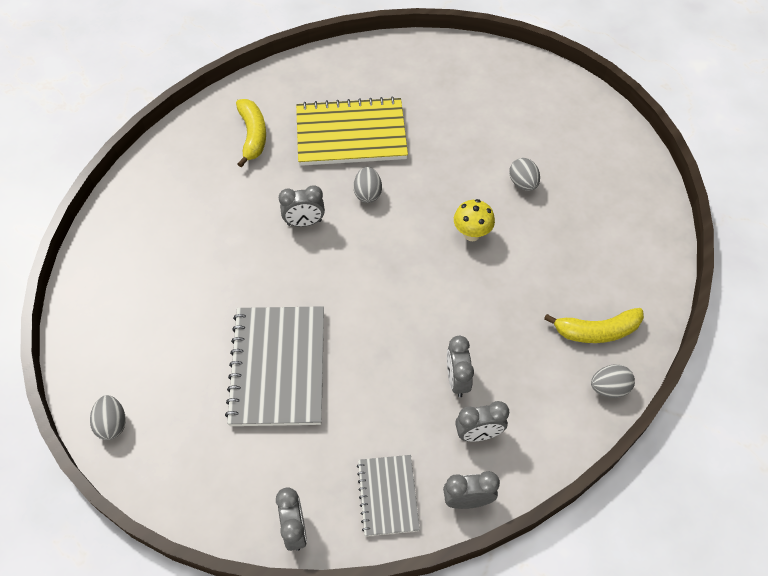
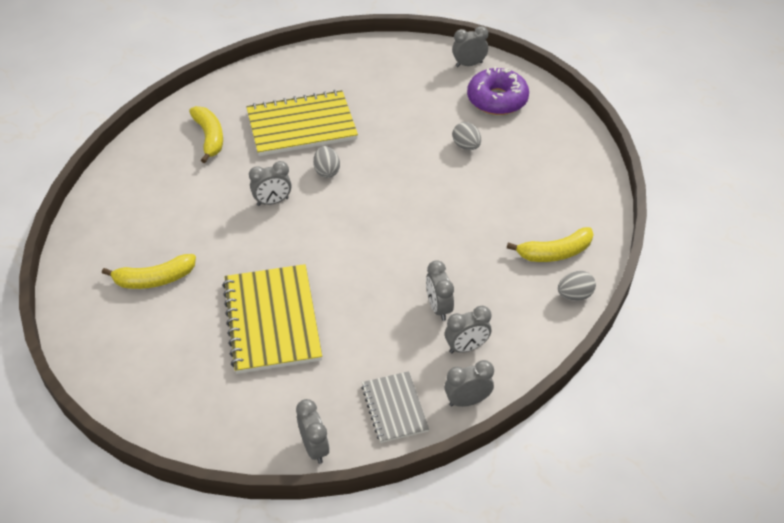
camera: 10 degrees left, 10 degrees down
(112, 424) = (123, 389): grey egg -> none
(166, 298) = (154, 279): none -> yellow banana
(278, 367) = (272, 320): grey notebook -> yellow notebook
(471, 234) = (428, 191): yellow mushroom -> none
(544, 82) = (469, 64): none -> grey clock
(567, 130) = (497, 99): none -> purple donut

